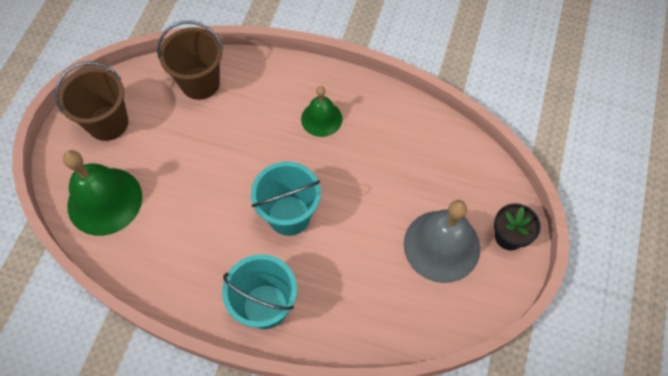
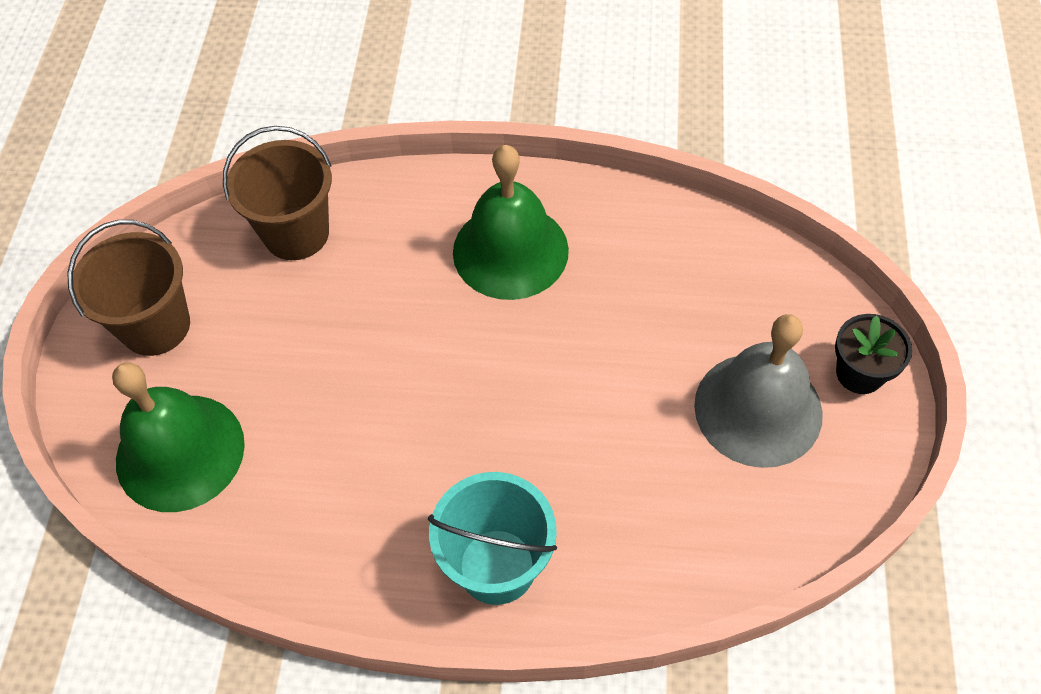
camera: 10 degrees left, 5 degrees down
(289, 215) = (498, 412): turquoise bucket -> none
(321, 118) = (510, 251): green bell -> green bell, size x1.69

